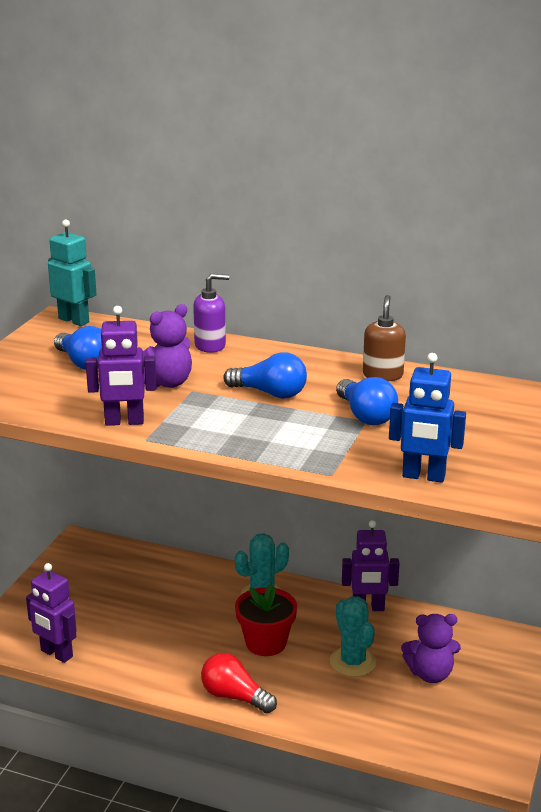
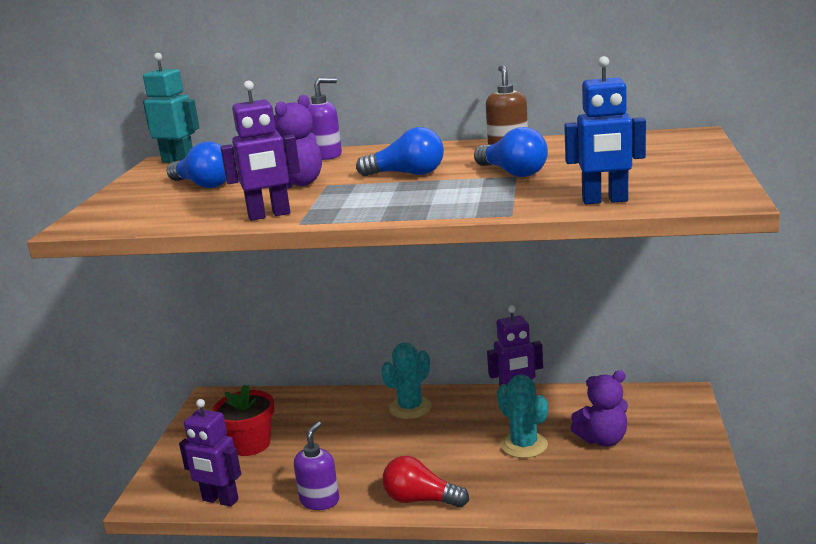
camera: 10 degrees left, 5 degrees down
(144, 675) = (320, 500): none -> purple soap dispenser
(266, 643) = (431, 446): red flower pot -> red flower pot (250, 444)

